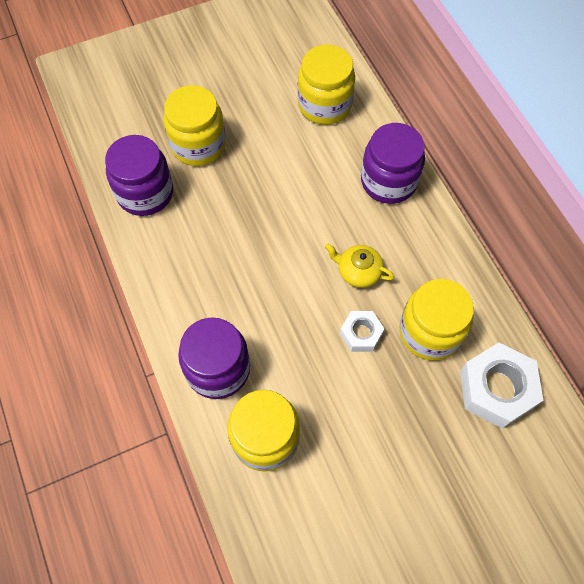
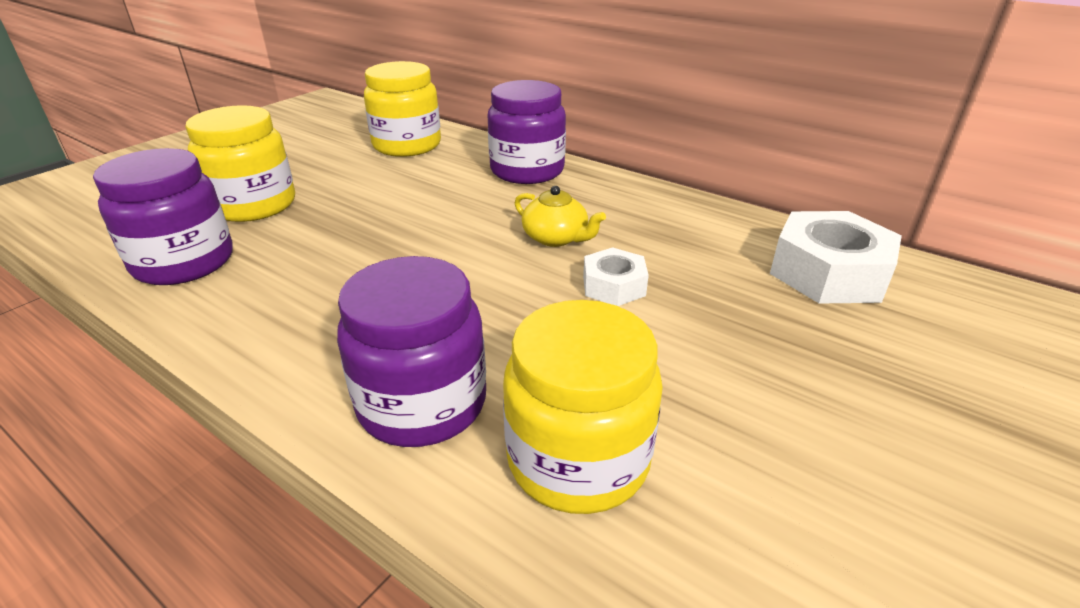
camera: 30 degrees left, 30 degrees down
(358, 271) = (556, 238): yellow teapot -> yellow teapot turned 135 degrees counterclockwise
(430, 332) = (696, 256): yellow jar -> none

